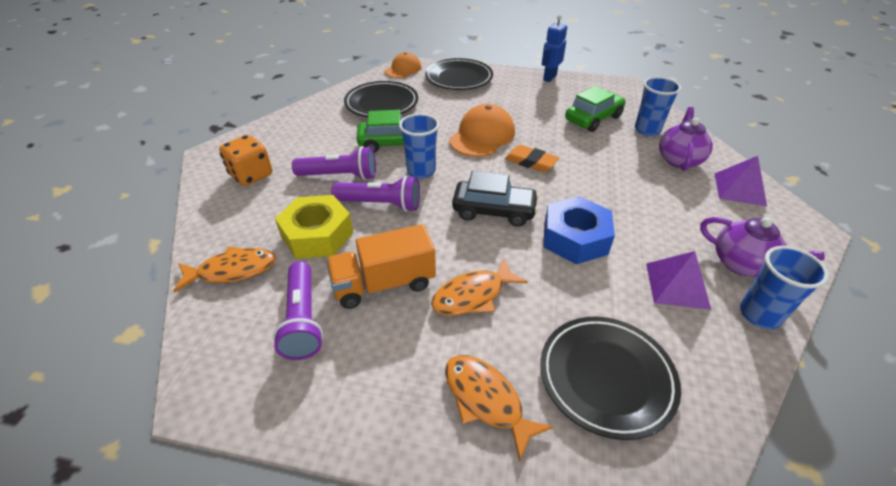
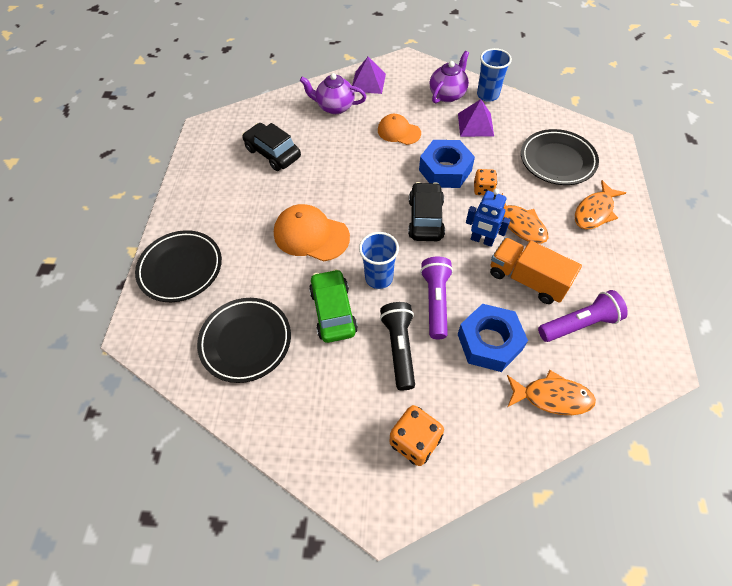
camera: 95 degrees left, 15 degrees up
(232, 271) = (552, 397): orange fish -> orange fish turned 120 degrees clockwise
(317, 235) = (489, 342): yellow nut -> blue nut
(339, 176) = (399, 348): purple flashlight -> black flashlight
(384, 283) = (527, 279): orange truck -> orange truck turned 150 degrees clockwise
(403, 69) = (148, 335): orange cap -> orange cap (398, 132)
(531, 162) = (351, 197): orange eraser -> none
(540, 270) = (483, 189): none -> orange dice
(549, 78) = (185, 184): blue robot -> blue robot (482, 240)
(593, 119) = (273, 153): green car -> black car
(647, 130) = (291, 120): blue cup -> none

